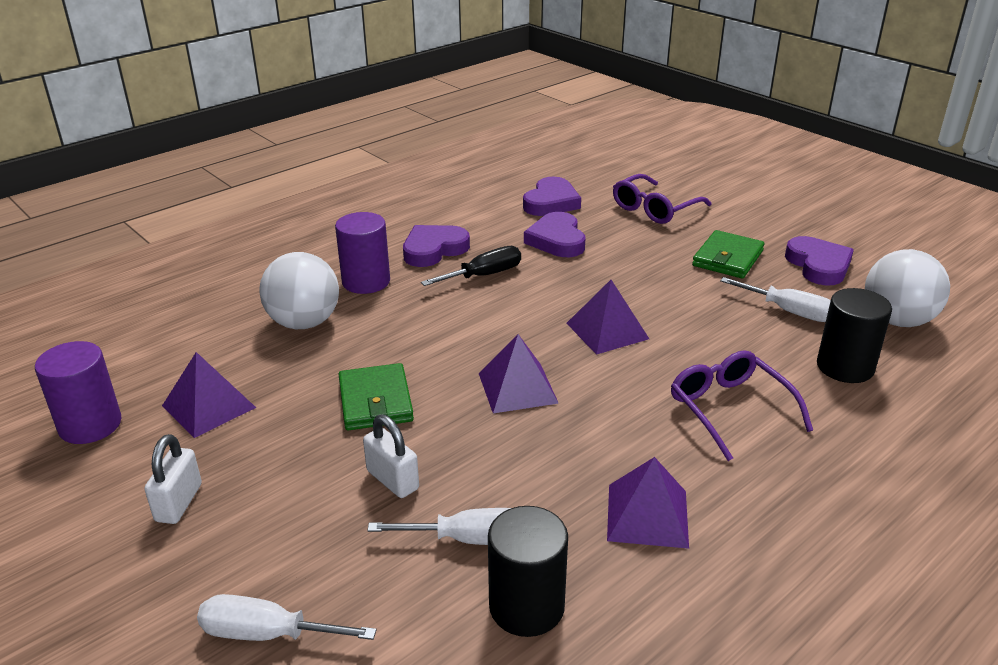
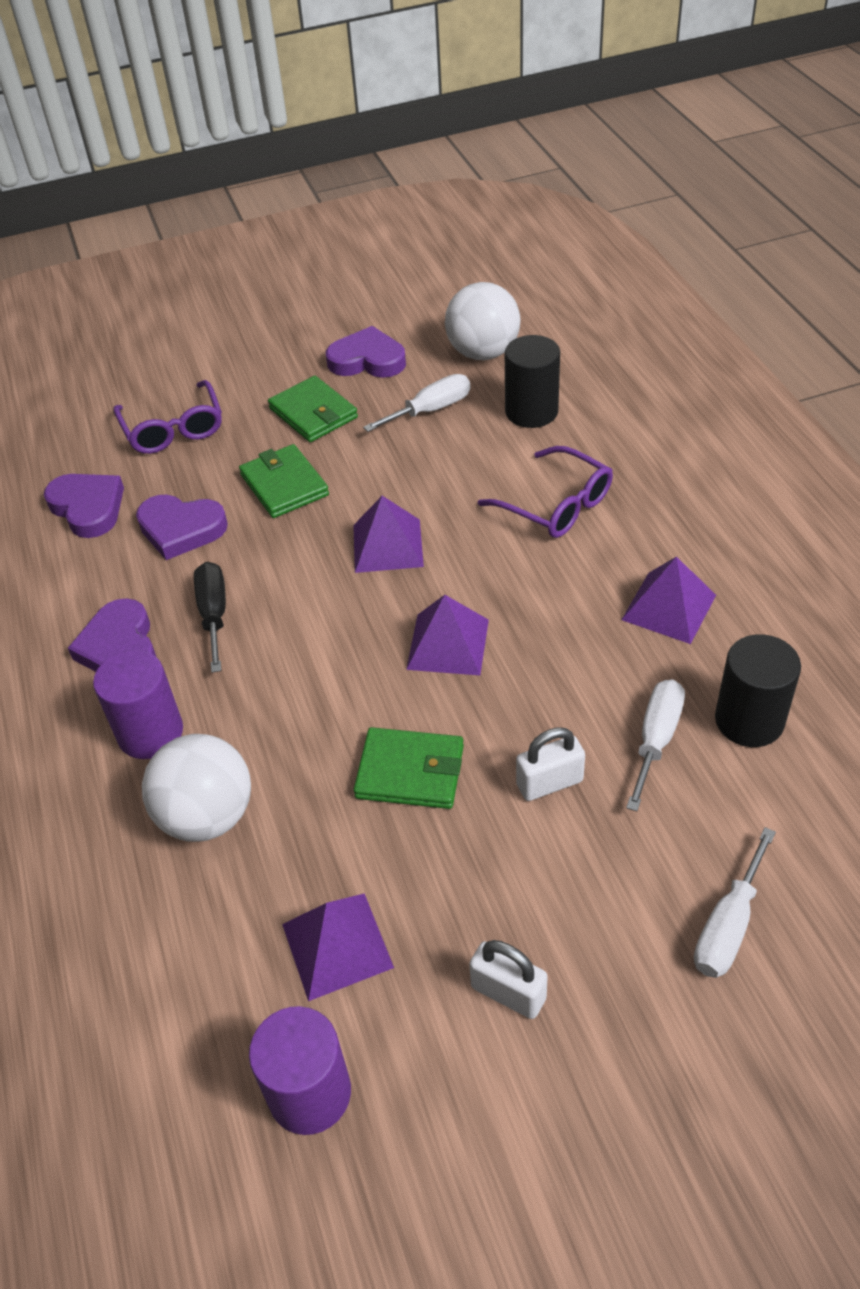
camera: 65 degrees left, 15 degrees up
(636, 267) = (284, 485): none -> green wallet
(730, 410) = (555, 505): purple glasses -> purple glasses turned 135 degrees counterclockwise

